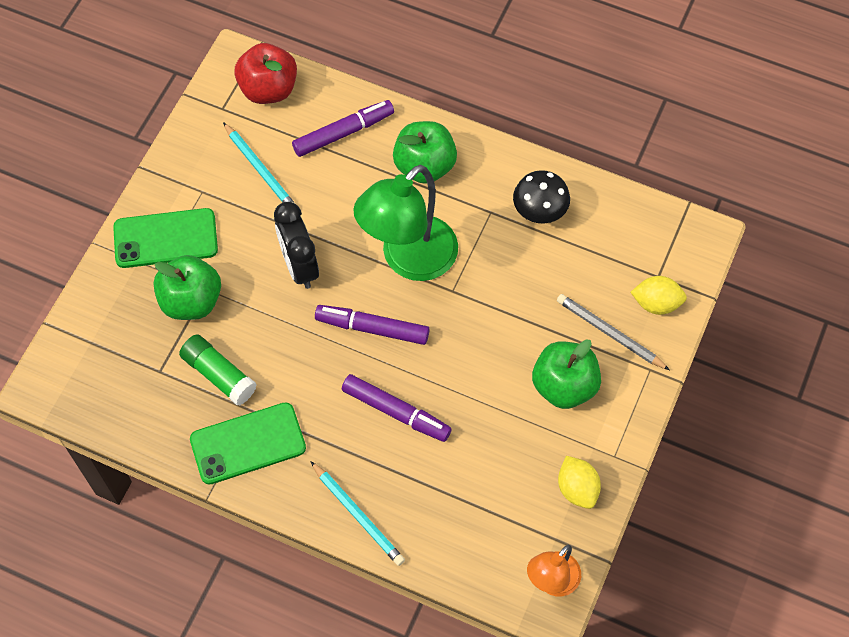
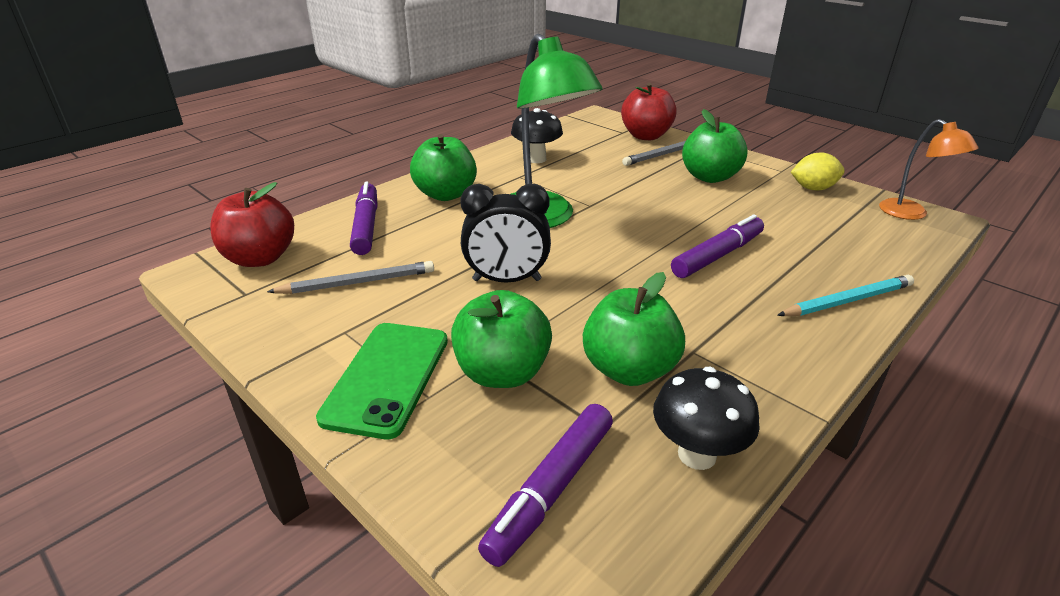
camera: 70 degrees left, 30 degrees down
(153, 426) = (697, 454): none -> black mushroom
(219, 374) = (629, 370): green glue stick -> green apple
(248, 443) = (742, 364): green phone -> none
(260, 169) = (357, 283): turquoise pencil -> grey pencil
(373, 328) = (612, 251): purple marker -> purple marker (552, 488)
(656, 303) = (646, 136): yellow lemon -> red apple

